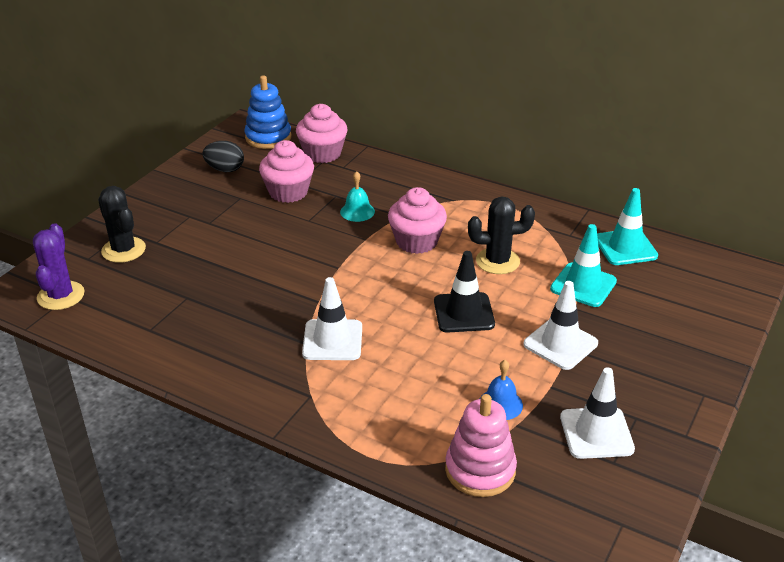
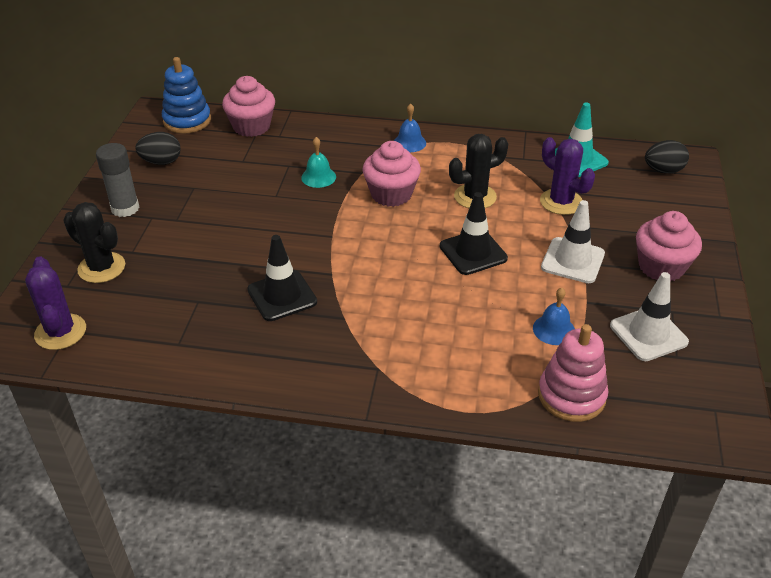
camera: 20 degrees left, 5 degrees up
(171, 203) = (125, 208): none -> grey glue stick
(262, 310) = (282, 296): none -> black traffic cone
(288, 192) = (239, 172): pink cupcake -> pink cupcake (661, 267)
(332, 340) = (368, 308): white traffic cone -> none
(463, 197) = (409, 143): none -> blue bell
(583, 285) = (561, 202): turquoise traffic cone -> purple cactus
(714, 277) = (663, 170): none -> black egg

